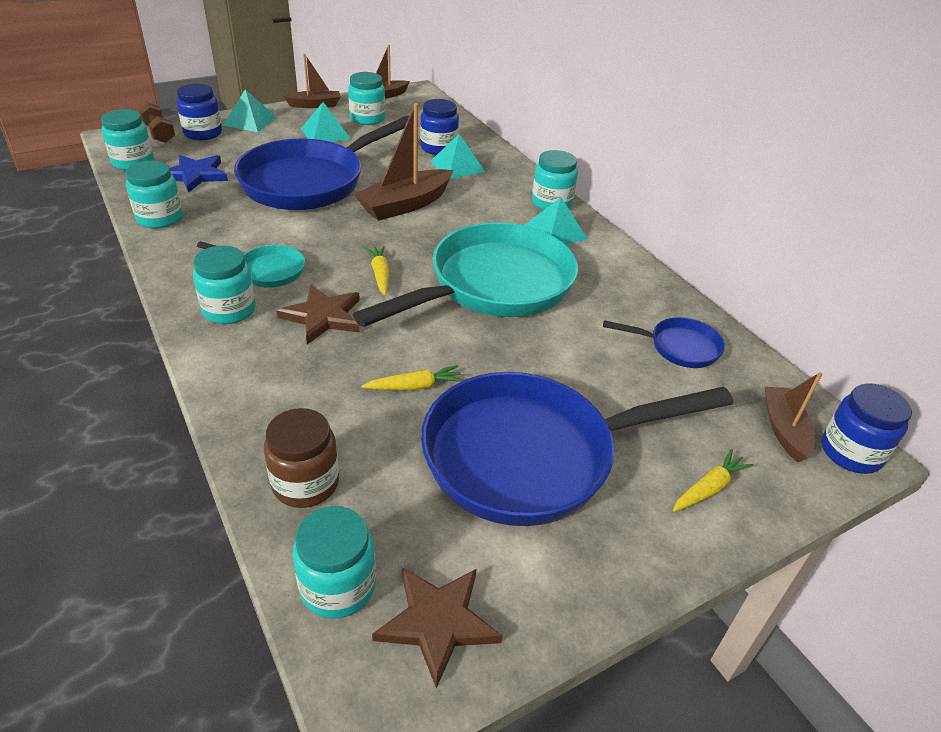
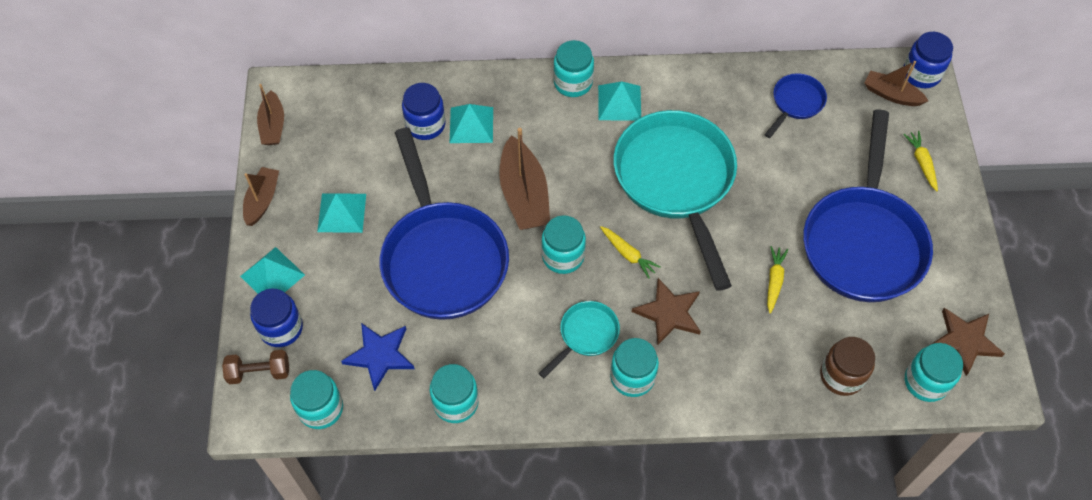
camera: 60 degrees left, 20 degrees up
(367, 119) = (325, 162): turquoise jar -> turquoise jar (563, 256)
(380, 275) = (628, 254): yellow carrot -> yellow carrot turned 150 degrees counterclockwise

